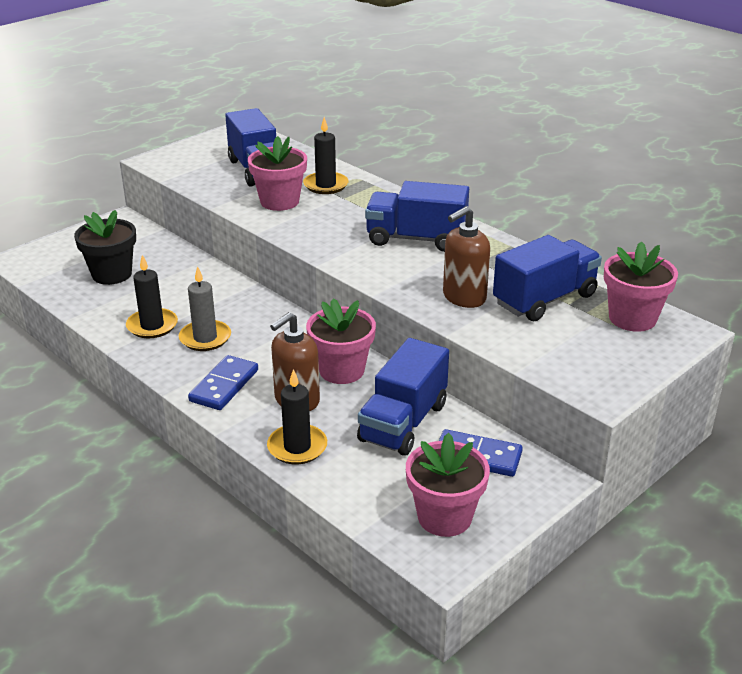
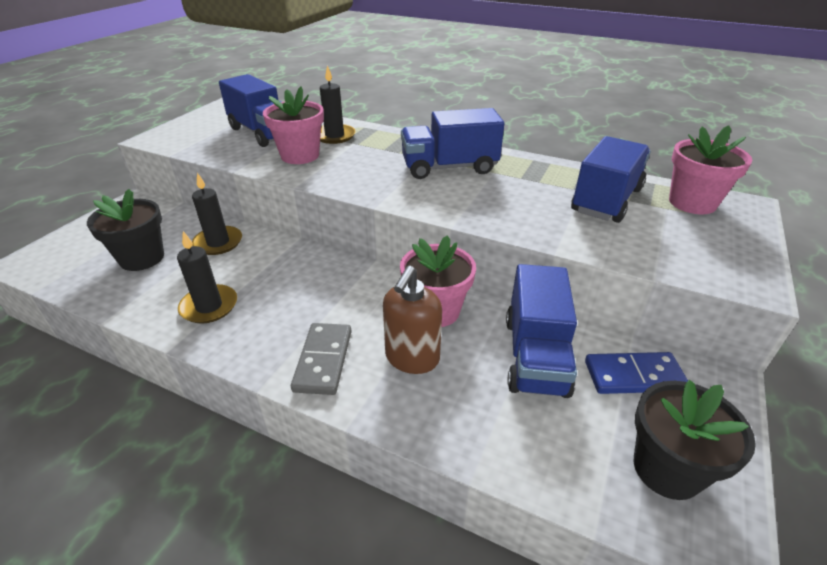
camera: 20 degrees left, 5 degrees up
(205, 338) = (275, 307): grey candle -> none
(224, 385) = (323, 360): blue domino -> grey domino
(297, 447) = (448, 420): black candle -> black candle (218, 242)
(444, 517) = (667, 469): pink flower pot -> black flower pot
(464, 297) = (537, 212): brown soap dispenser -> none

